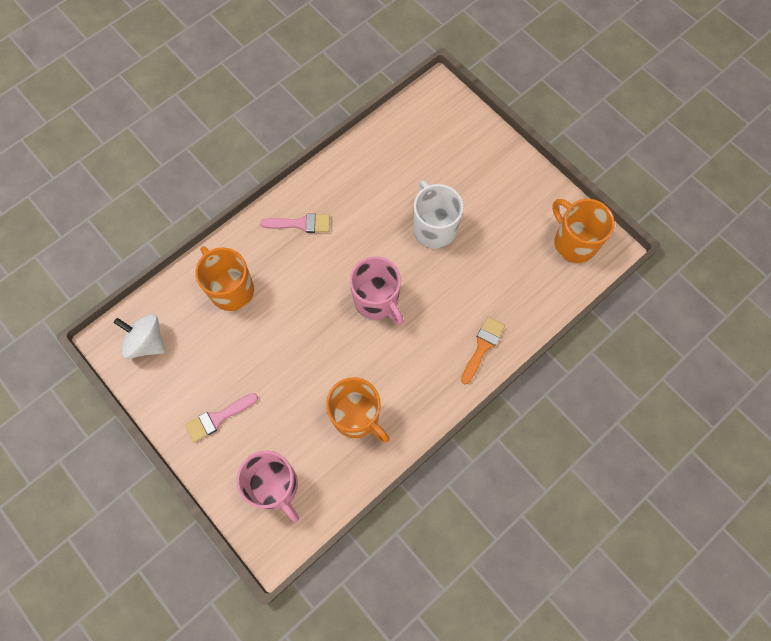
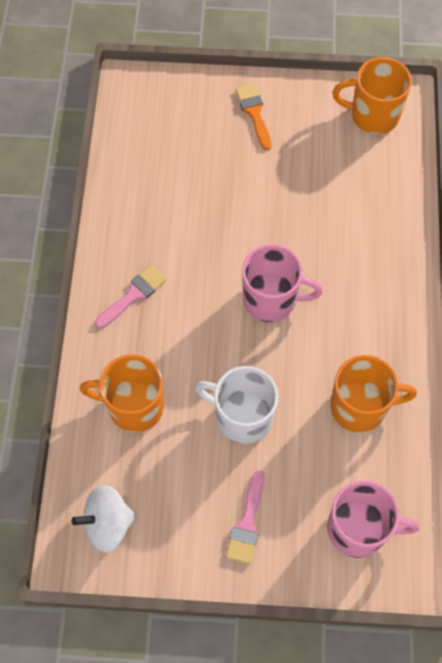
camera: 45 degrees left, 5 degrees down
(434, 228) = (251, 199): white mug -> white mug (242, 417)
(482, 347) = (395, 258): orange brush -> orange brush (254, 113)

